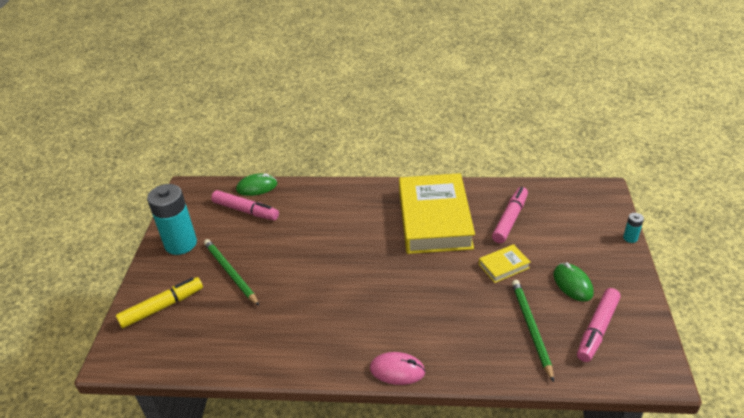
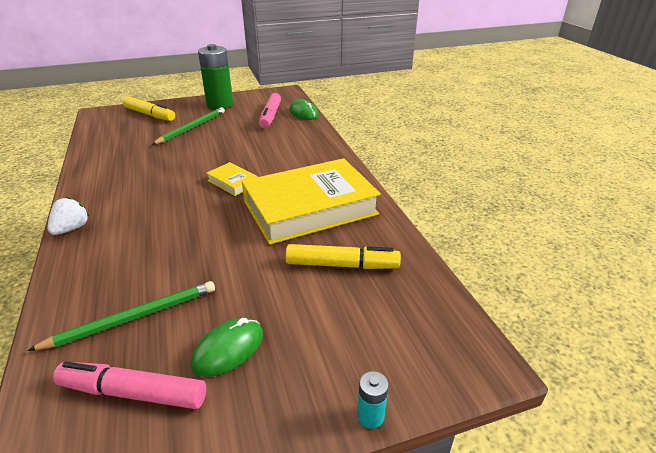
camera: 65 degrees right, 5 degrees down
(181, 244) = (220, 104): turquoise battery -> green battery
(397, 370) = (72, 229): pink mouse -> white strawberry
(503, 266) = (246, 274): yellow book -> yellow book (233, 182)
(510, 219) = (342, 265): pink marker -> yellow marker

